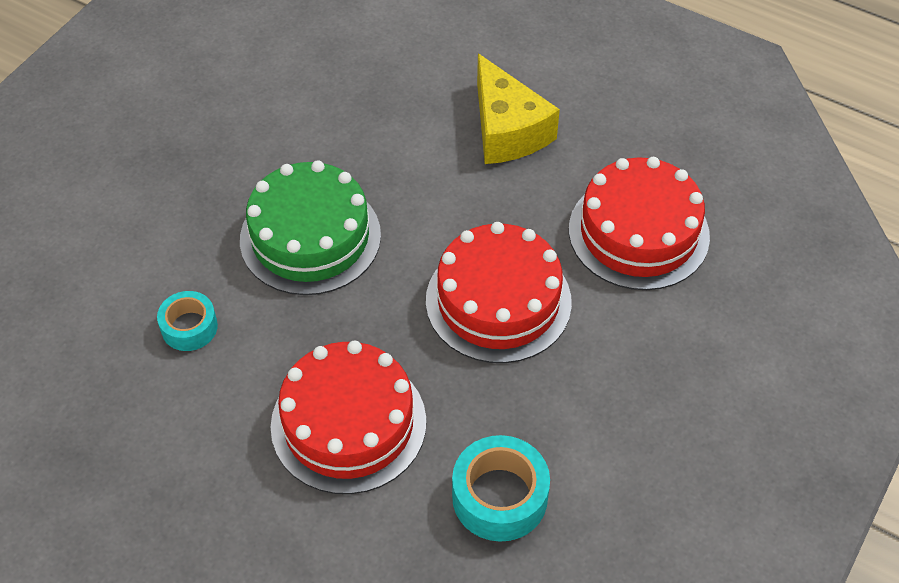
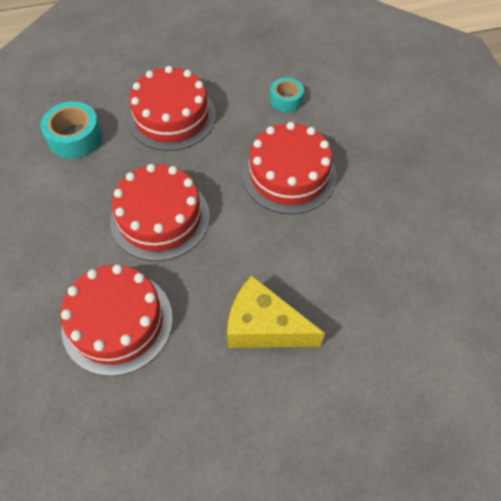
camera: 135 degrees right, 5 degrees up
(310, 237) = (289, 174): green cake -> red cake

